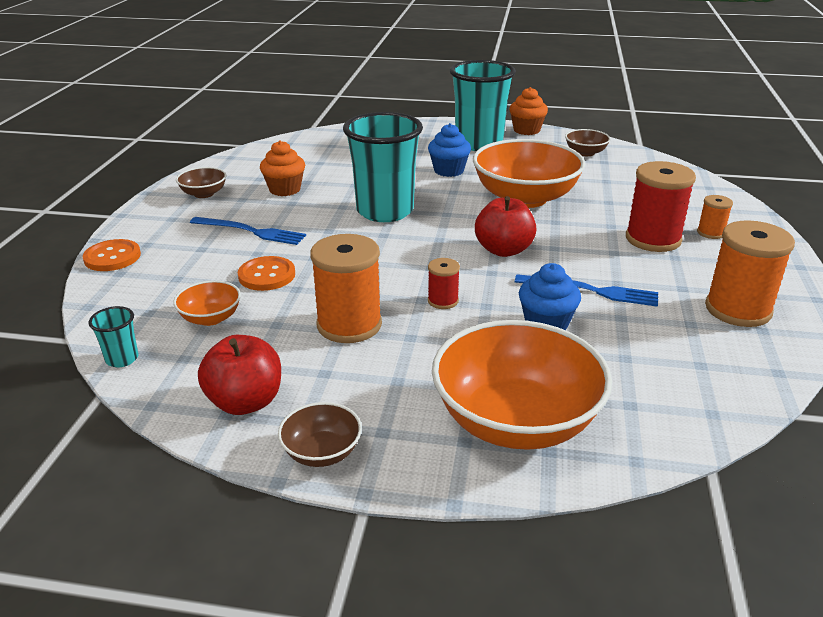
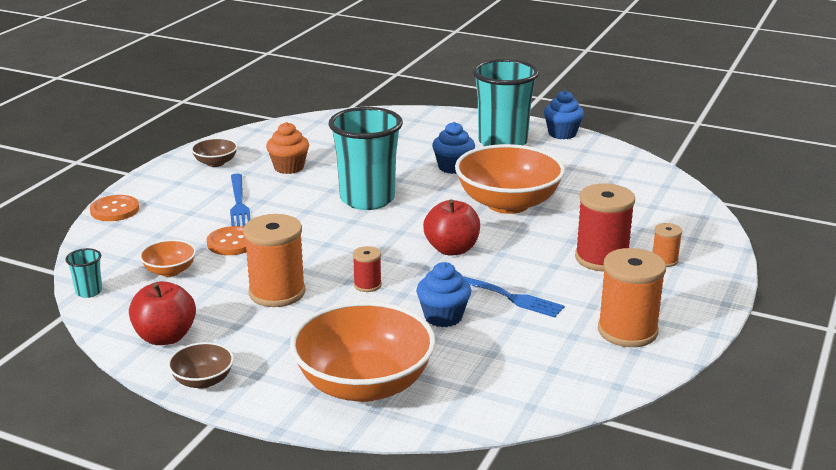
camera: 15 degrees right, 5 degrees down
(251, 231) = (239, 203): blue fork -> blue fork turned 45 degrees clockwise
(526, 130) = (562, 134): orange cupcake -> blue cupcake
(585, 153) = (605, 165): brown bowl -> none

